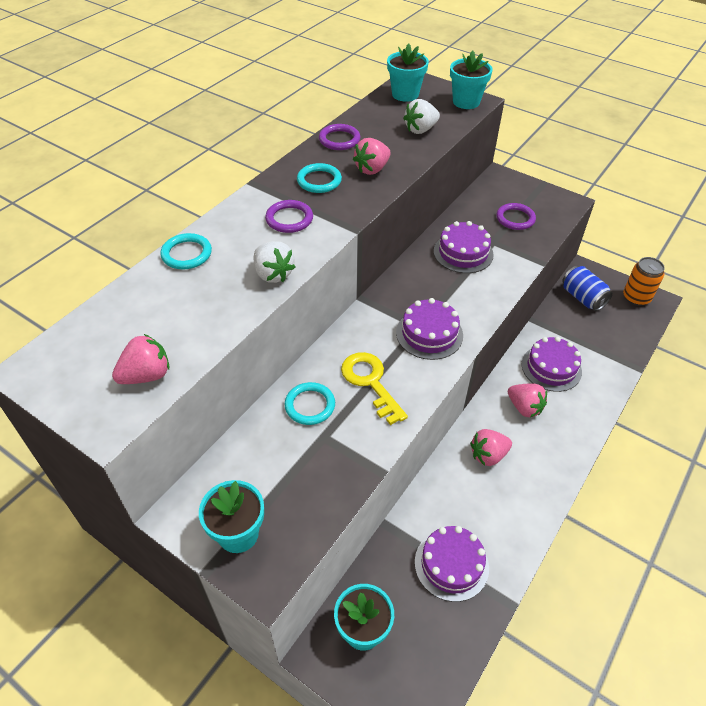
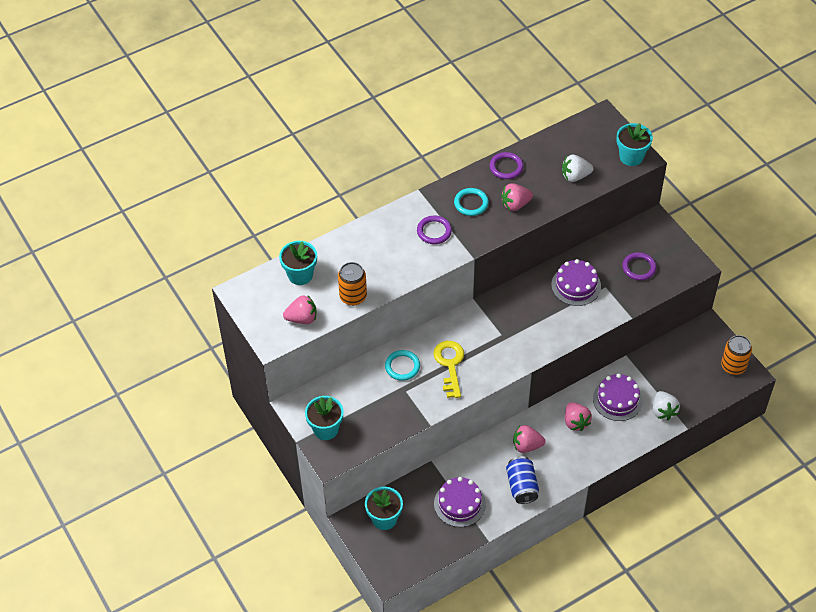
camera: 25 degrees right, 5 degrees up
(186, 254) = (355, 239): turquoise ring -> none
(214, 323) = (353, 296): none -> orange can
(273, 274) = (403, 273): white strawberry -> white strawberry (663, 411)
(405, 94) = (585, 133): turquoise flower pot -> turquoise flower pot (300, 275)
(429, 334) = (510, 343): purple cake -> none
(582, 298) = (686, 350): blue can -> blue can (522, 486)

